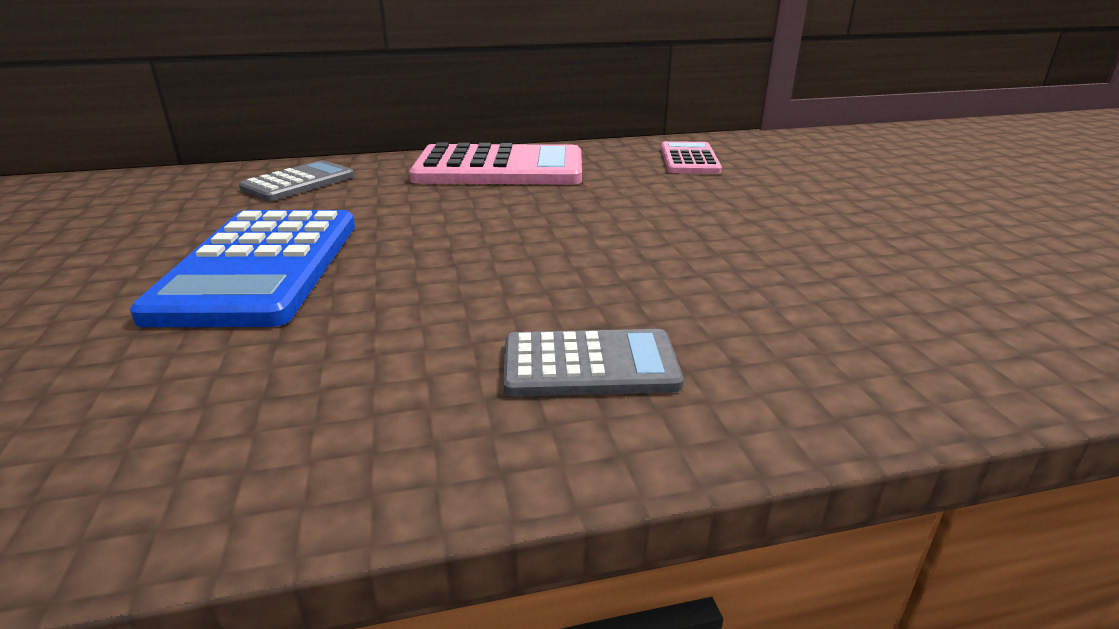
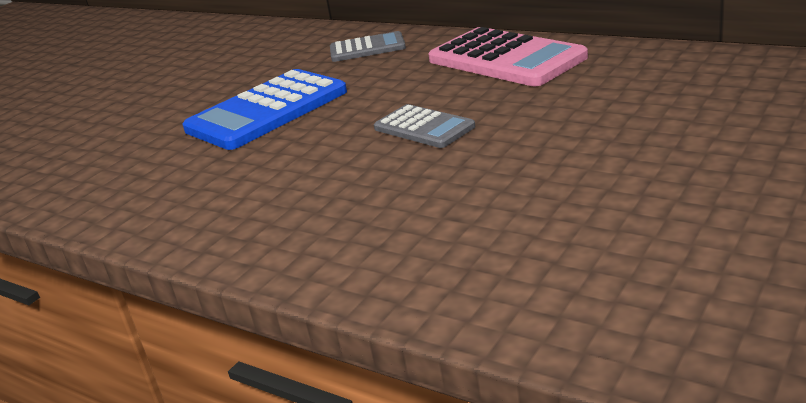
camera: 50 degrees right, 0 degrees up
(590, 365) = (311, 219): grey calculator -> grey calculator (424, 127)
(689, 159) = (679, 78): pink calculator -> none

